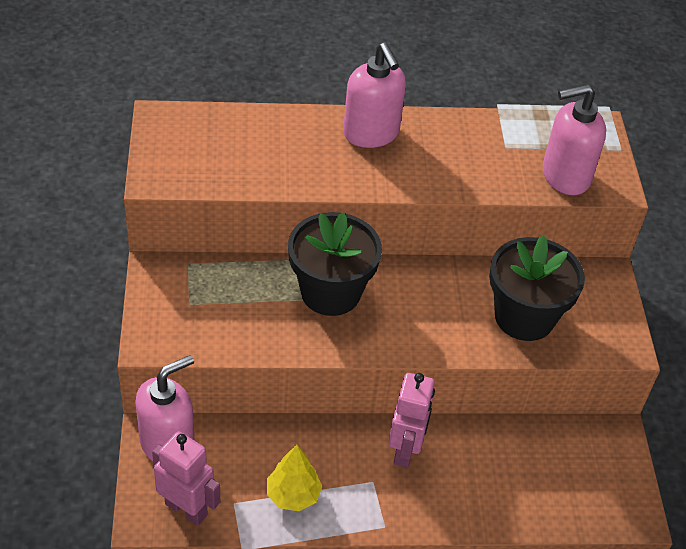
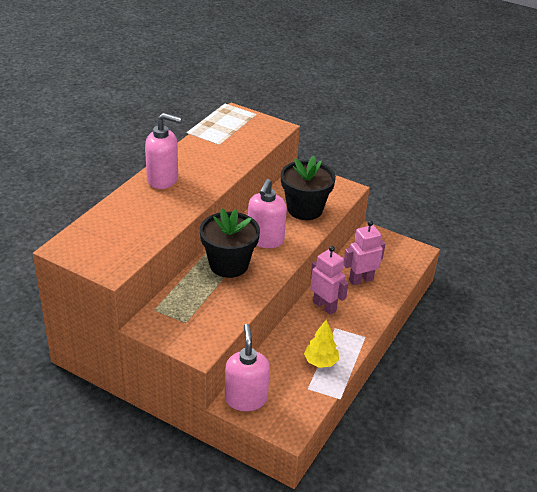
camera: 55 degrees left, 10 degrees down
(186, 509) = (297, 410): pink robot -> pink robot (361, 280)
(565, 176) = (257, 137): pink soap dispenser -> pink soap dispenser (265, 240)

